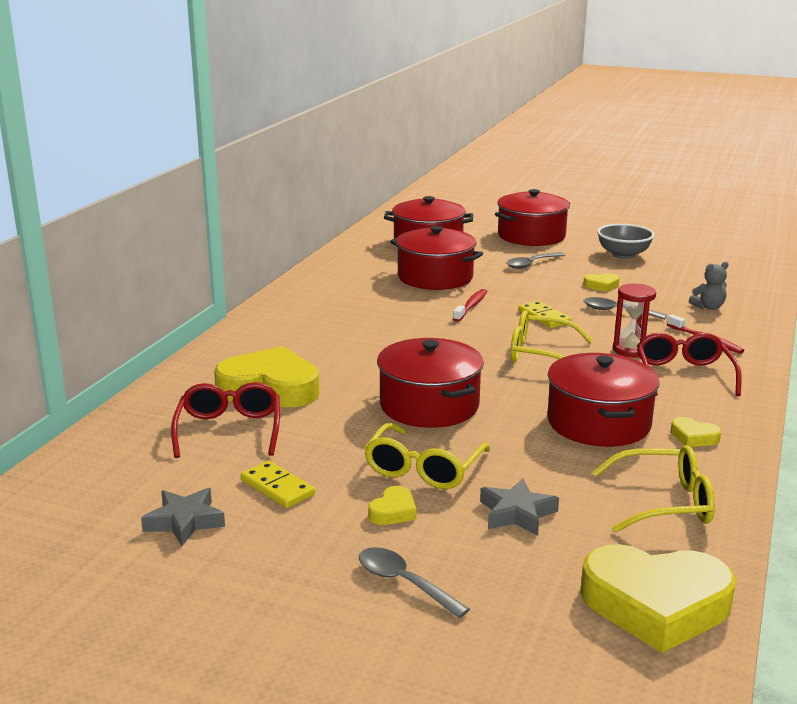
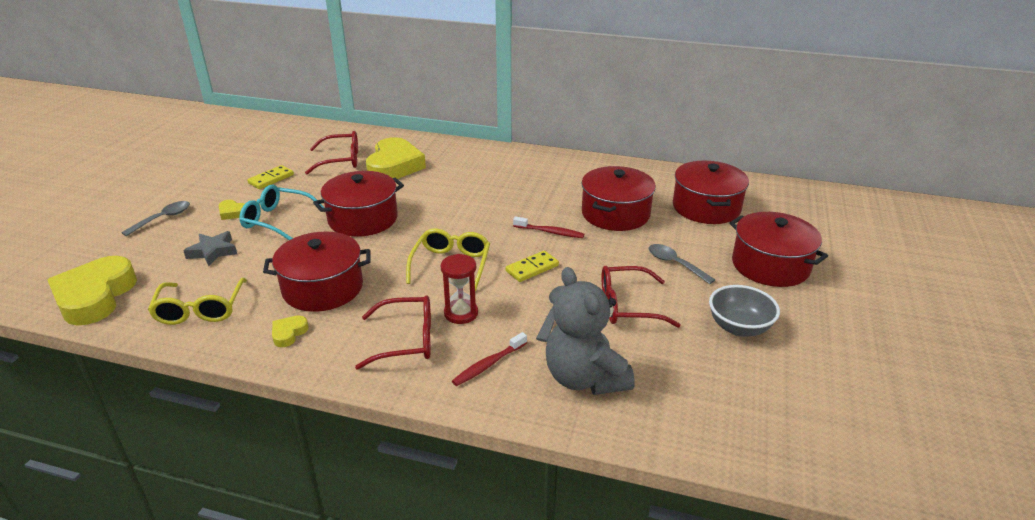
camera: 85 degrees right, 10 degrees up
(185, 521) = (247, 160): grey star -> none
(423, 469) = (277, 220): yellow glasses -> turquoise glasses
(601, 285) = (628, 306): yellow heart -> red glasses
(708, 307) = (585, 378): grey teddy bear -> grey teddy bear, size x2.20

